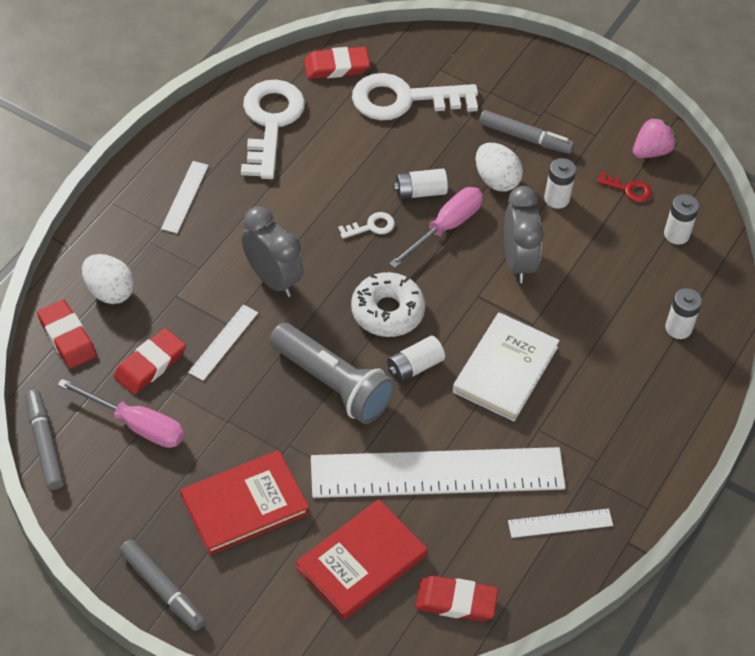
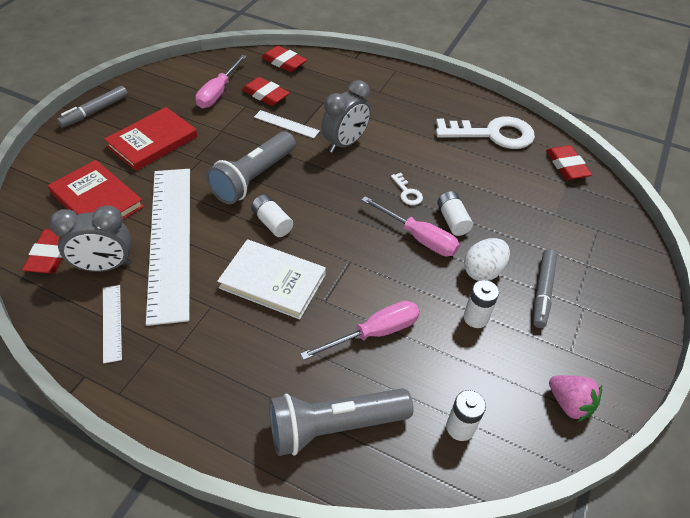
camera: 85 degrees right, 5 degrees down
(44, 444) = (205, 60): grey marker -> none
(67, 337) = (284, 62): red eraser -> red eraser turned 75 degrees clockwise
(109, 291) = (322, 75): white egg -> none
(185, 197) = (408, 99): white ruler -> none
(244, 505) = (152, 141): red book -> red book turned 75 degrees clockwise
(387, 311) = (324, 205): white donut -> none
(404, 99) = (550, 207): white key -> none
(517, 262) = (392, 288): grey clock -> grey clock (105, 266)
(575, 285) = (374, 333): none -> pink screwdriver
(628, 189) = (508, 381): red key -> none
(678, 328) = (334, 426): white battery -> grey flashlight

